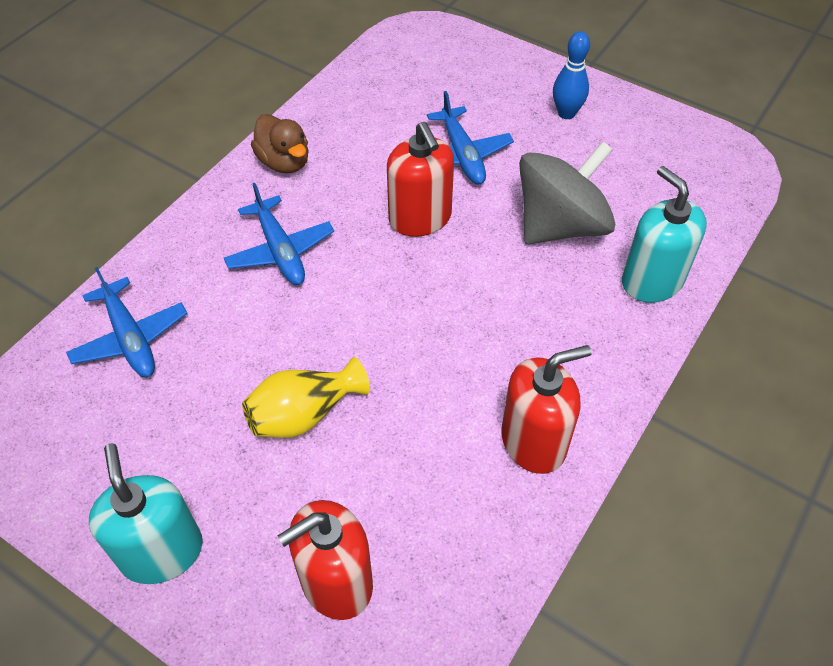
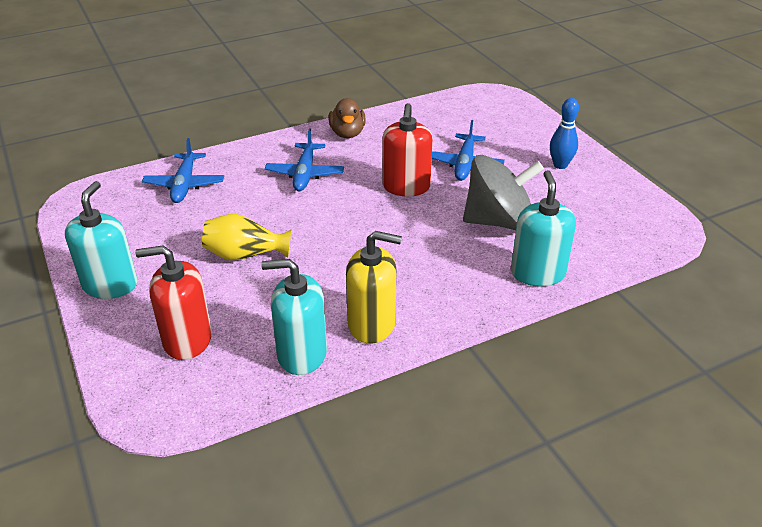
camera: 30 degrees right, 15 degrees down
(488, 527) = (301, 354): none -> turquoise soap dispenser
(533, 441) = (372, 324): red soap dispenser -> yellow soap dispenser

